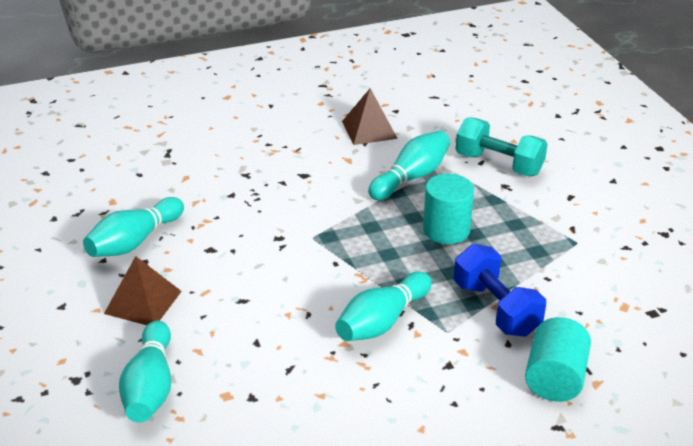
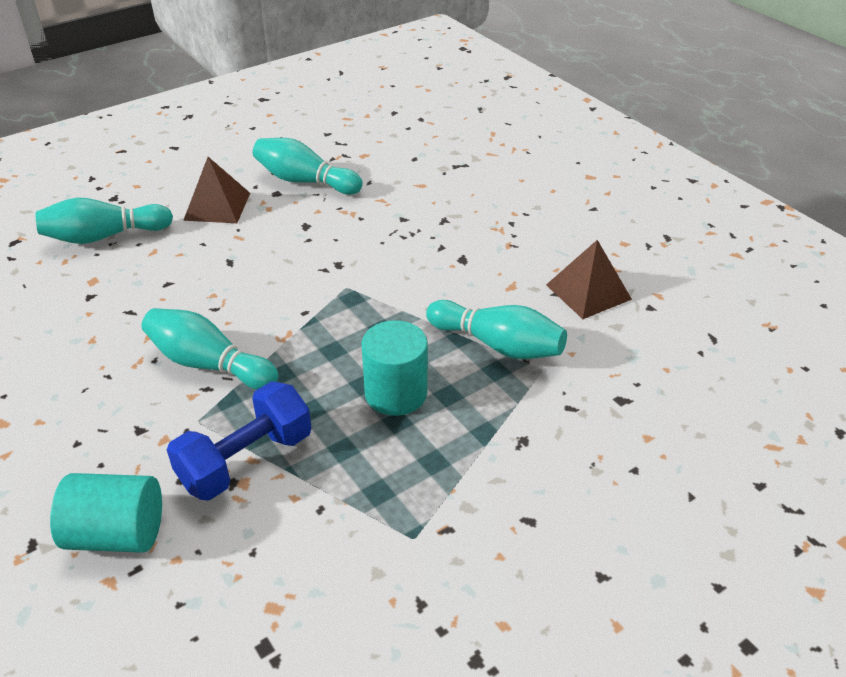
camera: 75 degrees right, 5 degrees up
(499, 164) = (574, 427): turquoise dumbbell -> none

